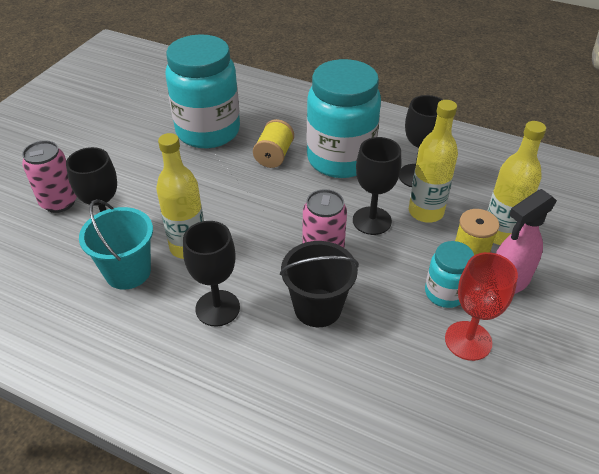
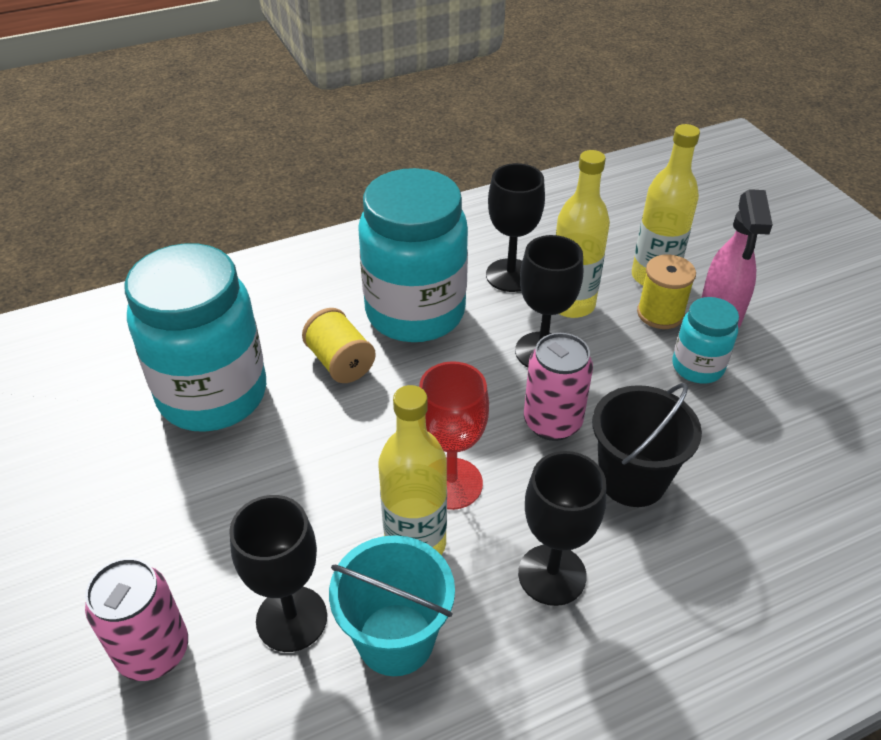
camera: 50 degrees left, 0 degrees up
(468, 340) = (772, 392): red goblet -> red goblet (451, 483)

